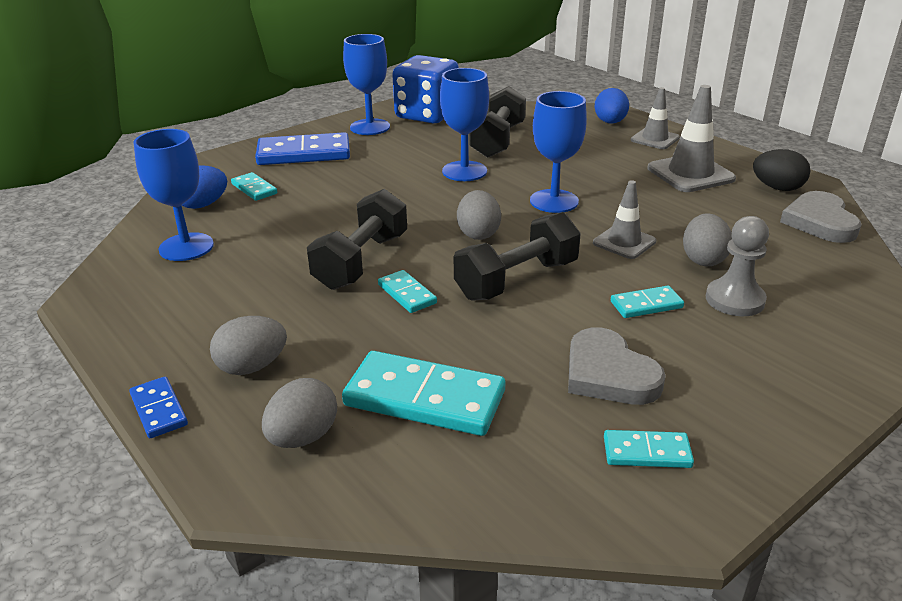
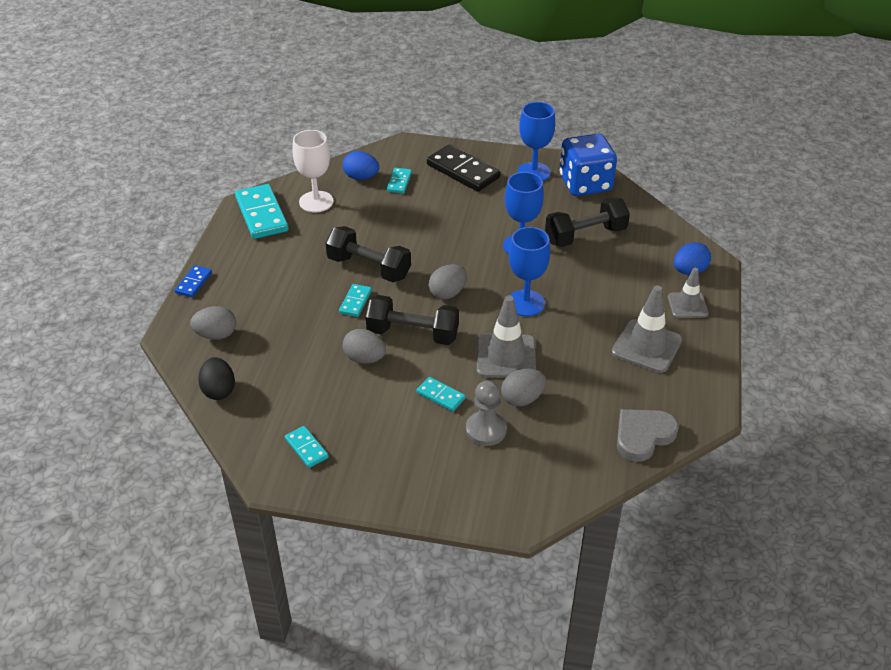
camera: 50 degrees right, 10 degrees up
(186, 247) = (316, 202): blue goblet -> white goblet
(252, 367) = (246, 289): grey egg -> grey egg (365, 358)
(304, 154) = (463, 171): blue domino -> black domino
(361, 261) = (369, 268): black dumbbell -> black dumbbell turned 45 degrees clockwise
(425, 398) = (277, 356): turquoise domino -> turquoise domino (262, 214)
(608, 374) = (357, 409): grey heart -> none
(624, 242) = (506, 356): grey traffic cone -> grey traffic cone, size x1.57
(777, 188) = (676, 397): black egg -> black egg (219, 390)

